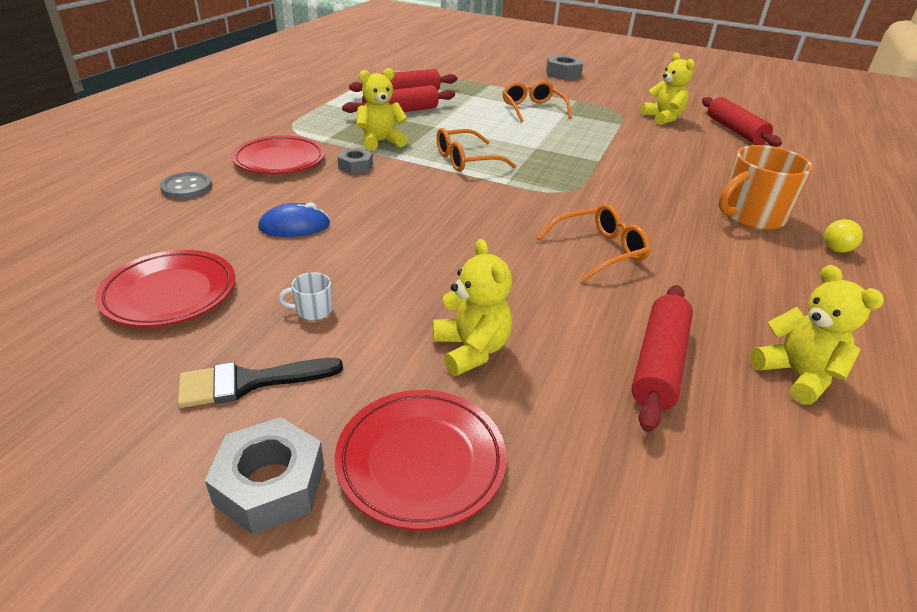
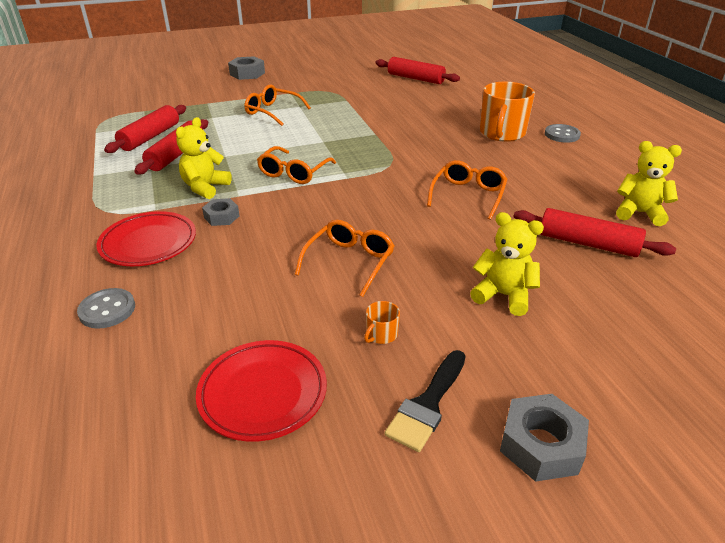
camera: 40 degrees left, 0 degrees up
(294, 226) = (261, 287): blue mouse -> none
(313, 310) = (381, 334): white mug -> orange mug
(388, 245) = (349, 262): none -> orange glasses
(421, 461) = (580, 371): red plate -> none
(658, 363) = (587, 243): red rolling pin -> red rolling pin turned 45 degrees counterclockwise
(663, 118) = (364, 85): yellow teddy bear -> none
(836, 250) = (562, 135): yellow ball -> grey button

